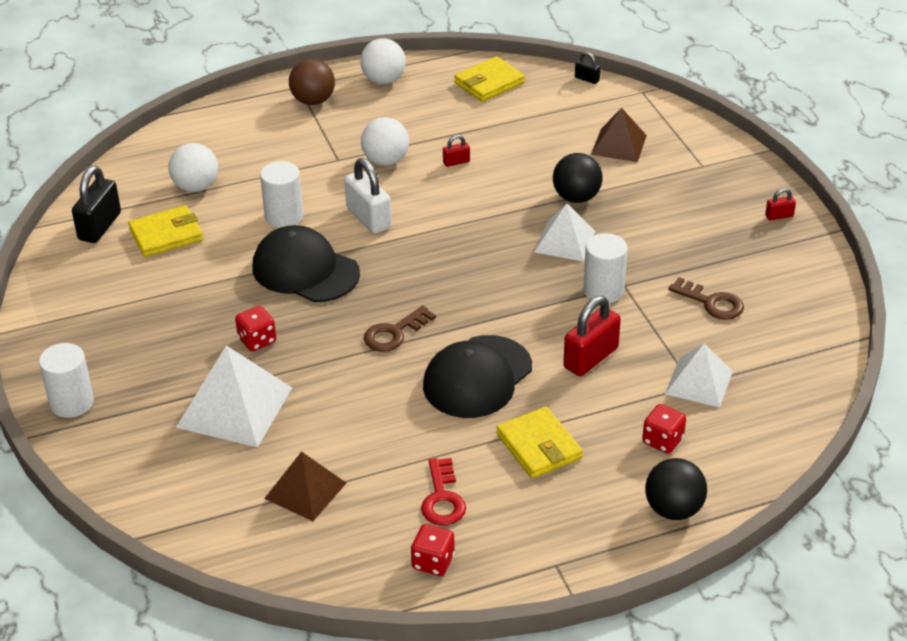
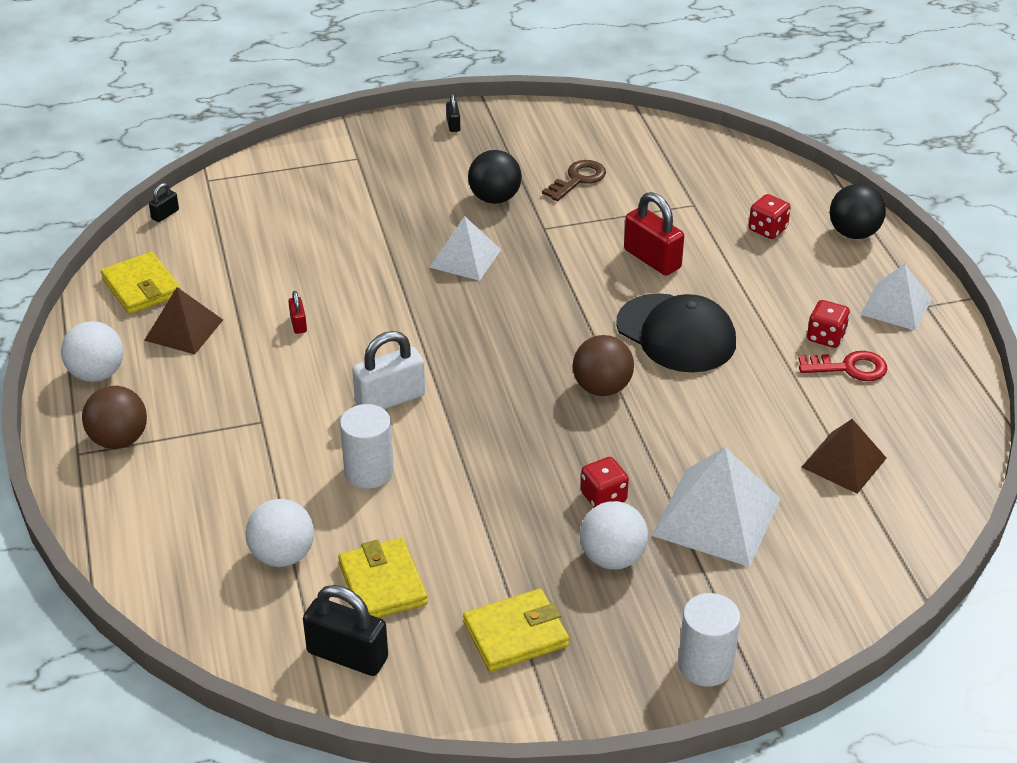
camera: 85 degrees left, 0 degrees up
(305, 270) = (480, 455): black cap -> none
(386, 161) = (278, 380): white ball -> white ball (612, 558)
(394, 333) = (602, 388): brown key -> brown ball
(433, 562) = (932, 379): red dice -> red dice (826, 337)
(539, 446) = (776, 302): yellow wallet -> yellow wallet (516, 634)
(576, 197) = (390, 243): black ball -> black ball (494, 198)
(603, 290) = (550, 241): white cylinder -> none
(619, 145) = (303, 206): brown pyramid -> brown pyramid (183, 330)
(699, 382) = (690, 200): white pyramid -> white pyramid (896, 306)
(779, 216) = (453, 125): red padlock -> black padlock

